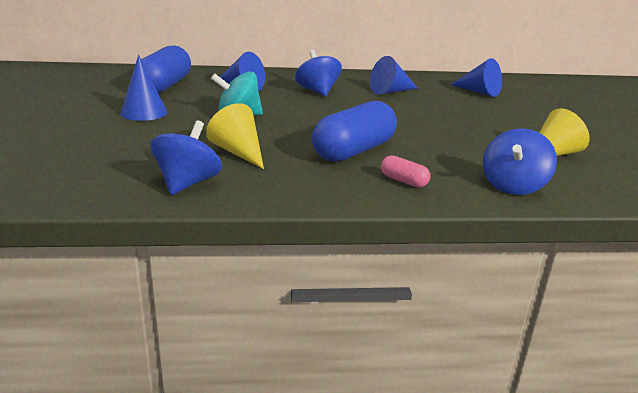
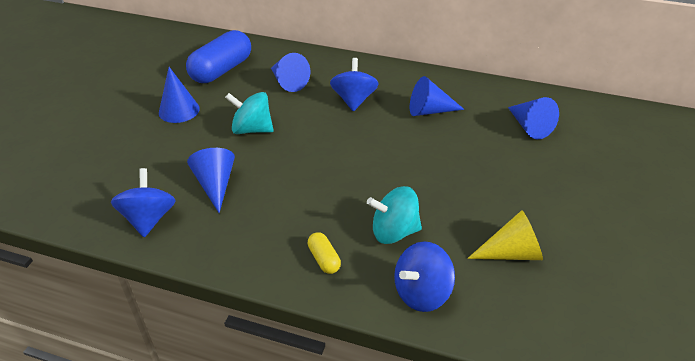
camera: 25 degrees right, 15 degrees up
(187, 183) = (149, 219): blue spinning top -> blue spinning top turned 45 degrees counterclockwise
(238, 152) = (215, 185): yellow cone -> blue cone
(354, 151) = (314, 204): blue capsule -> none
(403, 181) = (324, 259): pink capsule -> yellow capsule
(445, 156) = (394, 232): none -> turquoise spinning top

